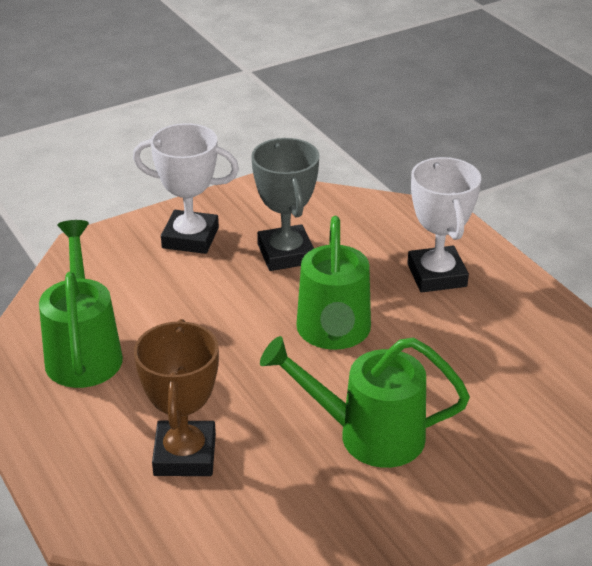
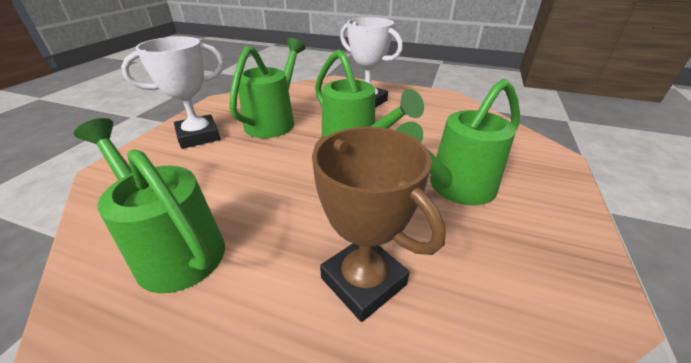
camera: 40 degrees left, 0 degrees up
(286, 254) = (274, 121): grey trophy -> green watering can

